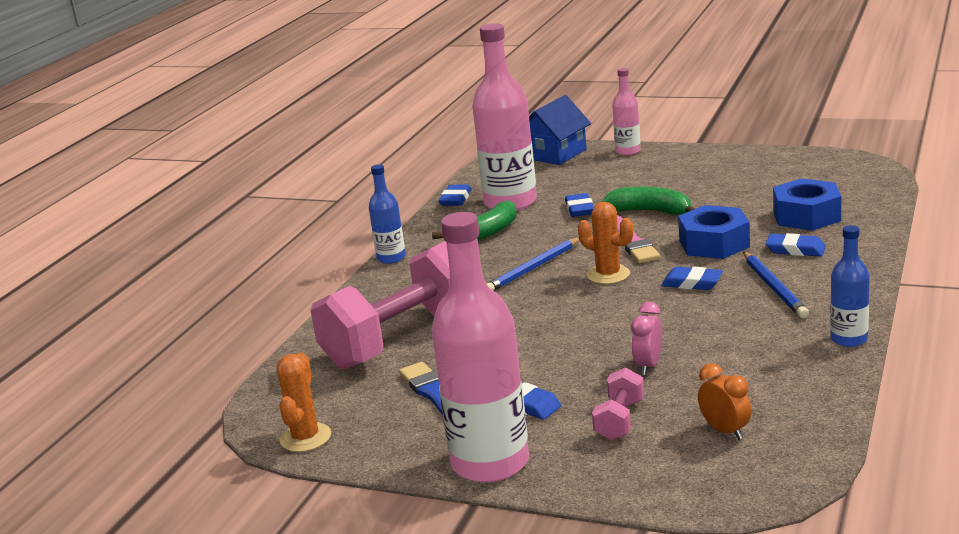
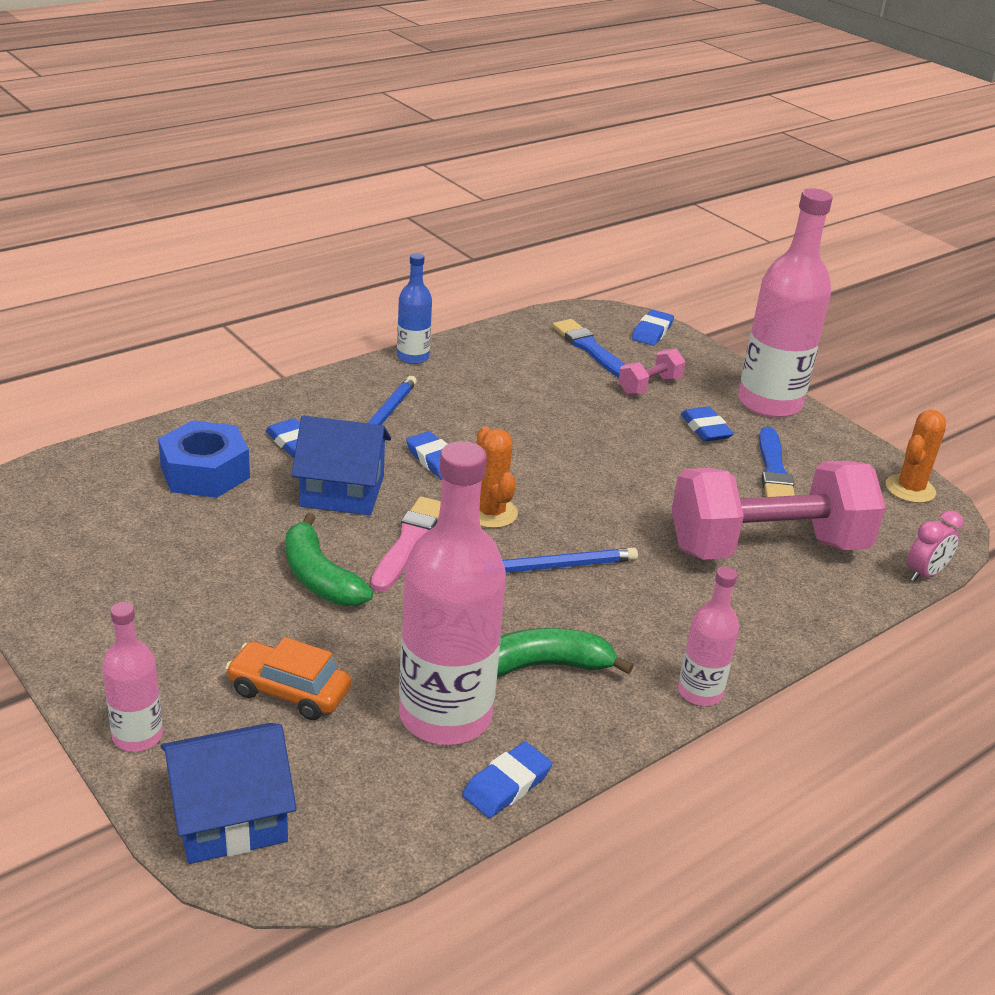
camera: 155 degrees left, 10 degrees up
(391, 258) = (700, 692): blue bottle -> pink bottle
(579, 209) = (383, 637): blue eraser -> blue eraser (652, 332)
(591, 181) = (289, 691): none -> orange car
(648, 366) = (579, 410): pink clock -> pink clock (925, 574)
(714, 244) = (342, 491): blue nut -> blue house
(725, 431) = (590, 349): orange clock -> blue brush

